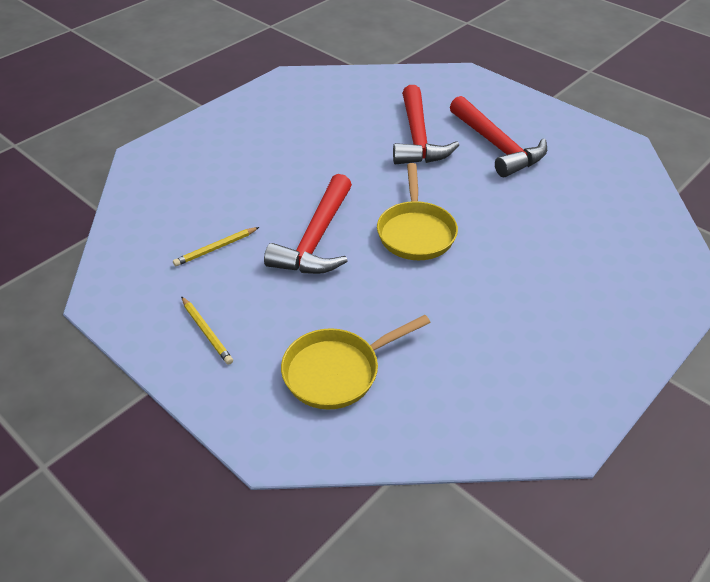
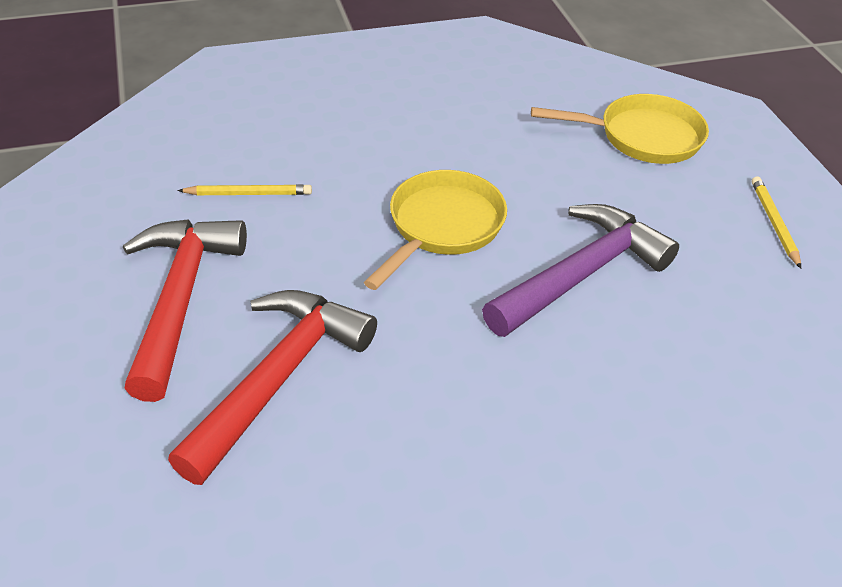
camera: 150 degrees left, 0 degrees up
(215, 248) = (734, 323): yellow pencil -> yellow pencil (249, 194)
(316, 239) = (581, 274): red hammer -> purple hammer

